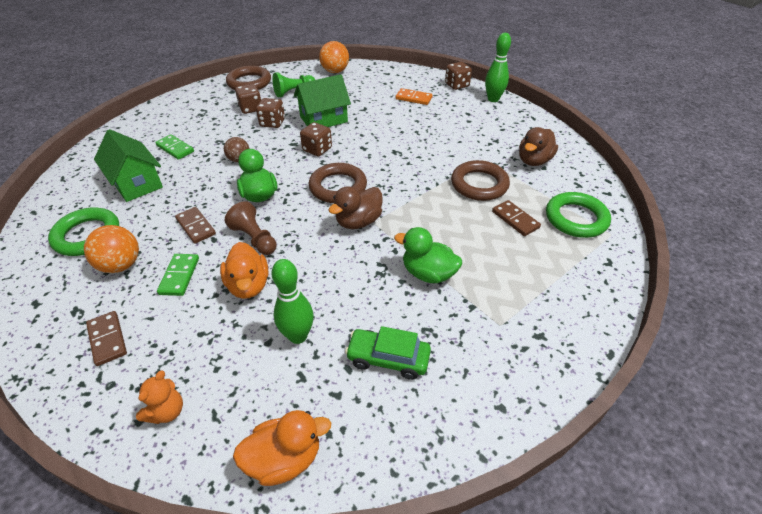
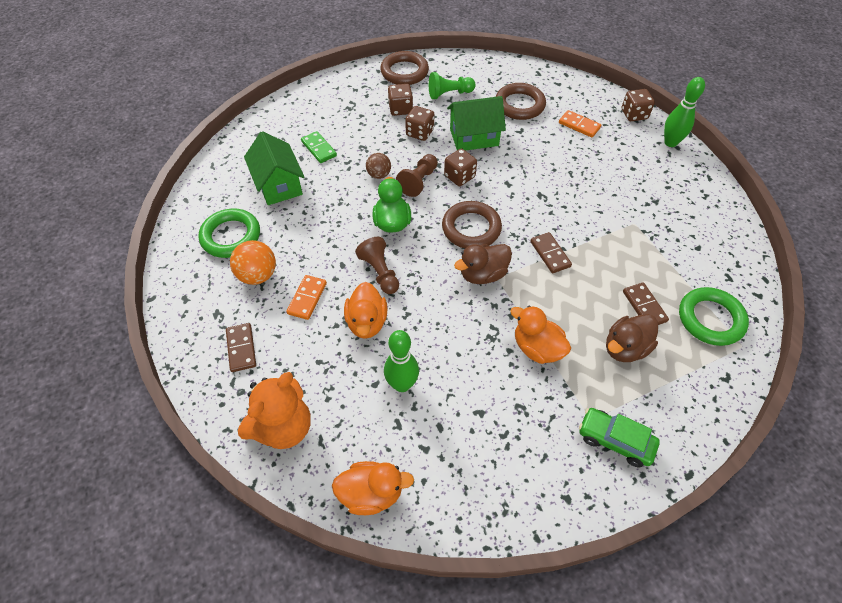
camera: 15 degrees right, 10 degrees up
(167, 411) = (283, 427): orange teddy bear -> orange teddy bear, size x1.90
(179, 276) = (307, 298): green domino -> orange domino
(195, 227) = (327, 247): brown domino -> brown domino (550, 254)
(279, 159) = (418, 181): none -> brown pawn
(335, 71) = (500, 71): orange ball -> none
(388, 359) = (477, 426): green car -> green car (615, 440)
(428, 273) = (537, 348): green duck -> orange duck
(479, 184) = (619, 255): brown ring -> brown ring (519, 105)
(534, 161) = (689, 236): brown duck -> brown duck (625, 348)

